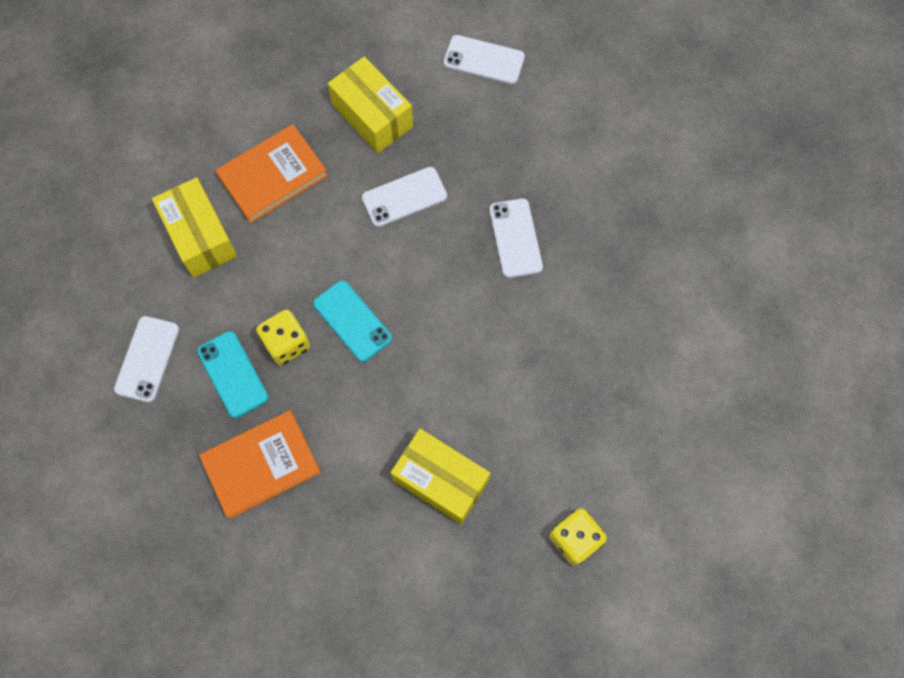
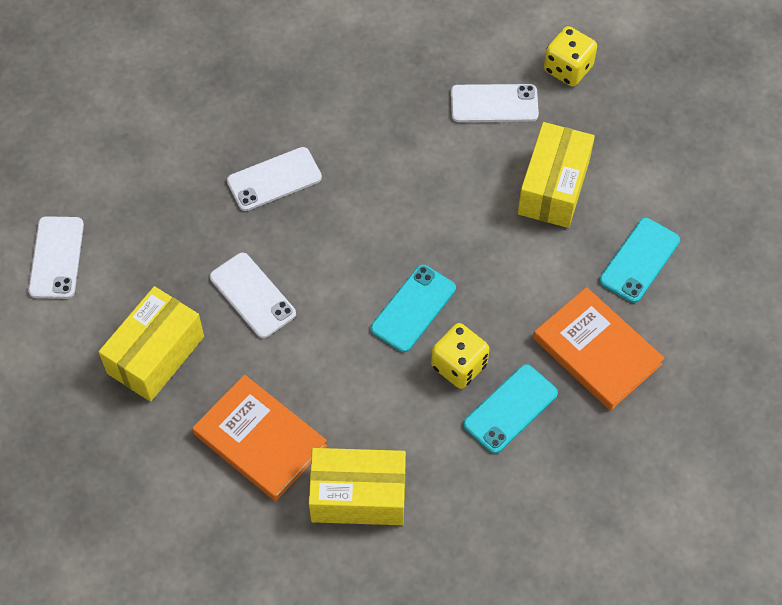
camera: 105 degrees left, 10 degrees down
(147, 359) = (522, 504): white phone -> white phone (494, 104)
(200, 236) = (358, 496): yellow box -> yellow box turned 45 degrees clockwise
(339, 535) = (639, 260): none -> turquoise phone

